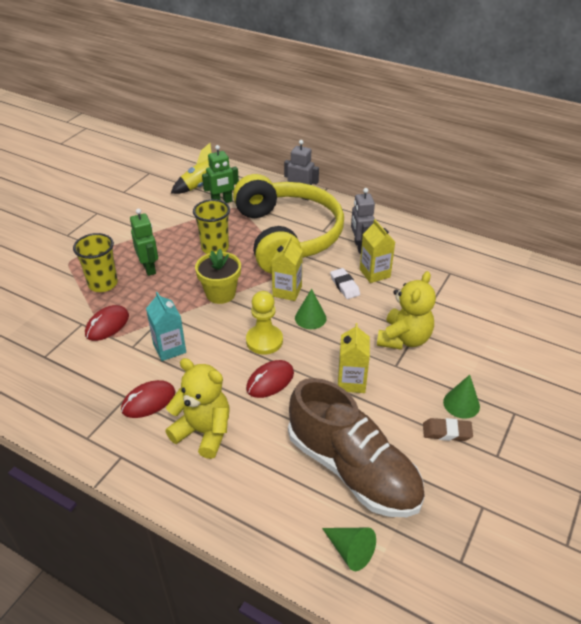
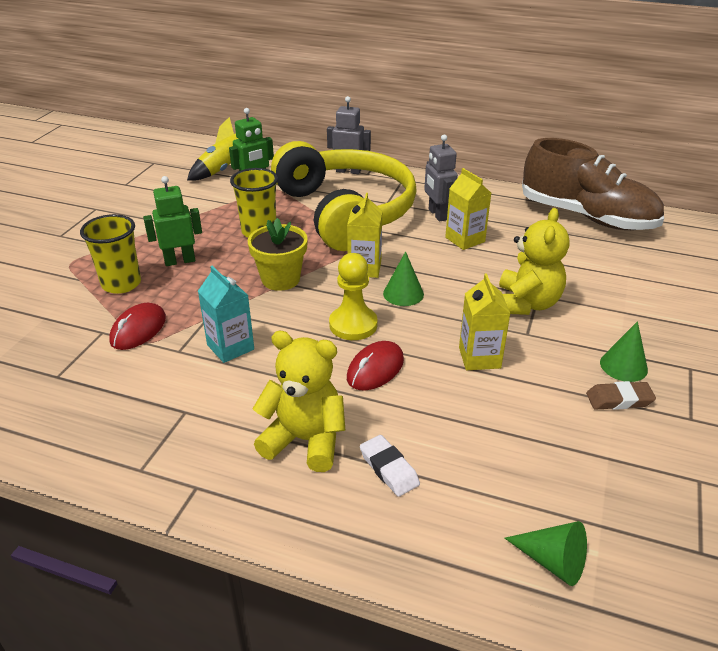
camera: 10 degrees left, 5 degrees down
(148, 401) = (218, 413): red mouse -> none
(149, 268) = (180, 261): green robot -> green robot turned 75 degrees counterclockwise
(344, 286) = (433, 256): white eraser -> white eraser (389, 469)
(353, 469) = (518, 459): brown shoe -> brown shoe (587, 217)

